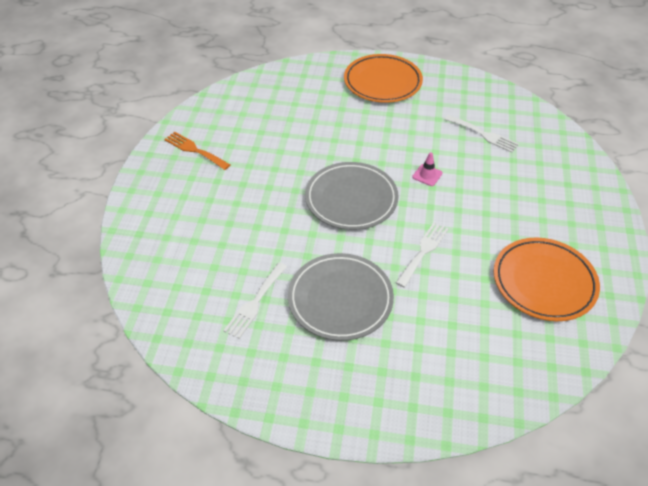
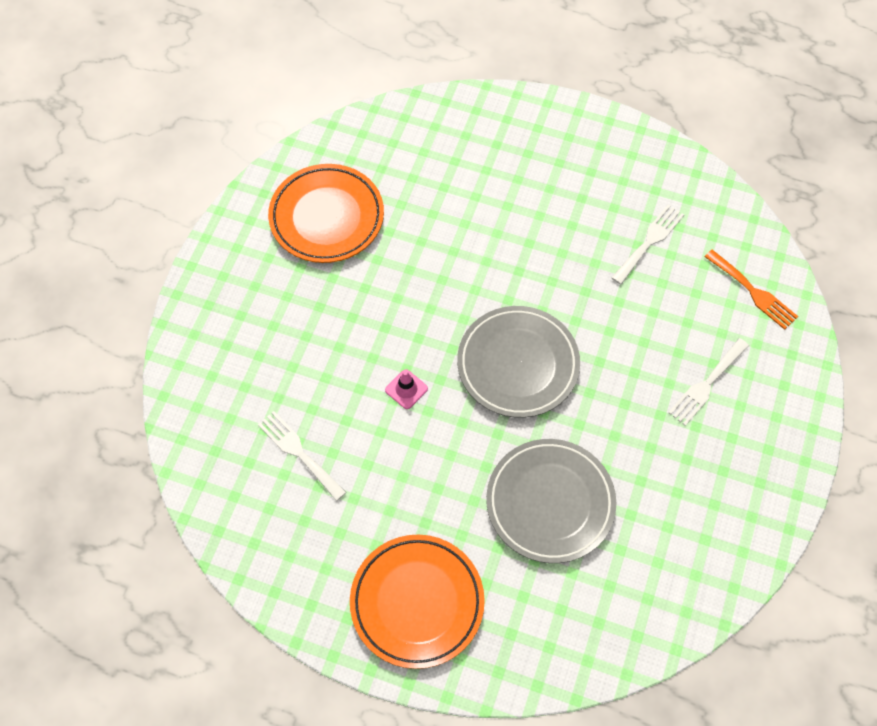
camera: 170 degrees left, 15 degrees up
(194, 150) = (730, 491): orange fork -> orange fork (753, 292)
(340, 299) = (556, 231): grey plate -> grey plate (550, 503)
(423, 251) = (447, 275): white fork -> white fork (706, 385)

